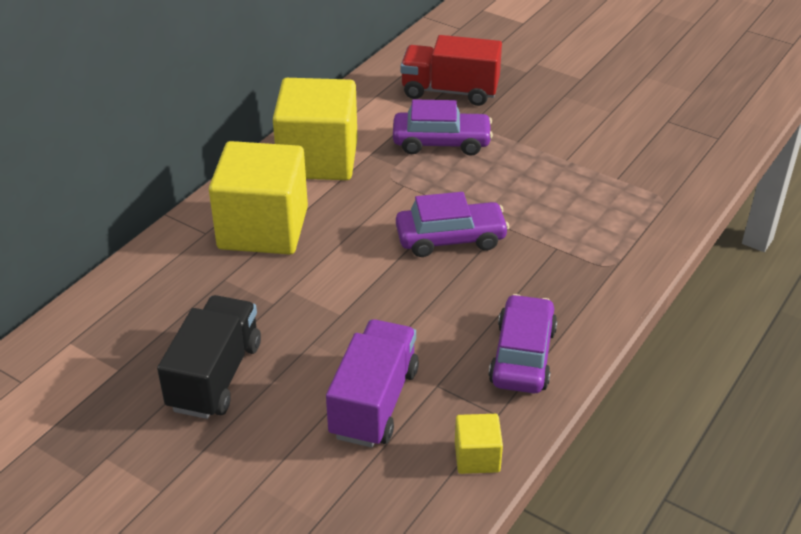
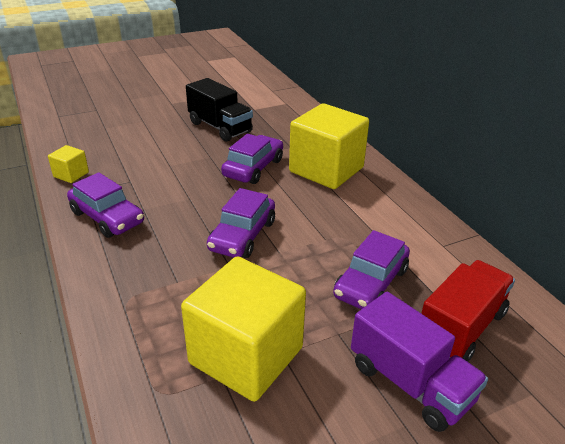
camera: 120 degrees right, 5 degrees down
(309, 289) = (253, 168): none -> purple car
(318, 159) = (391, 213): yellow cube -> yellow cube (246, 355)
(374, 402) = (146, 160): purple truck -> purple truck (410, 383)

